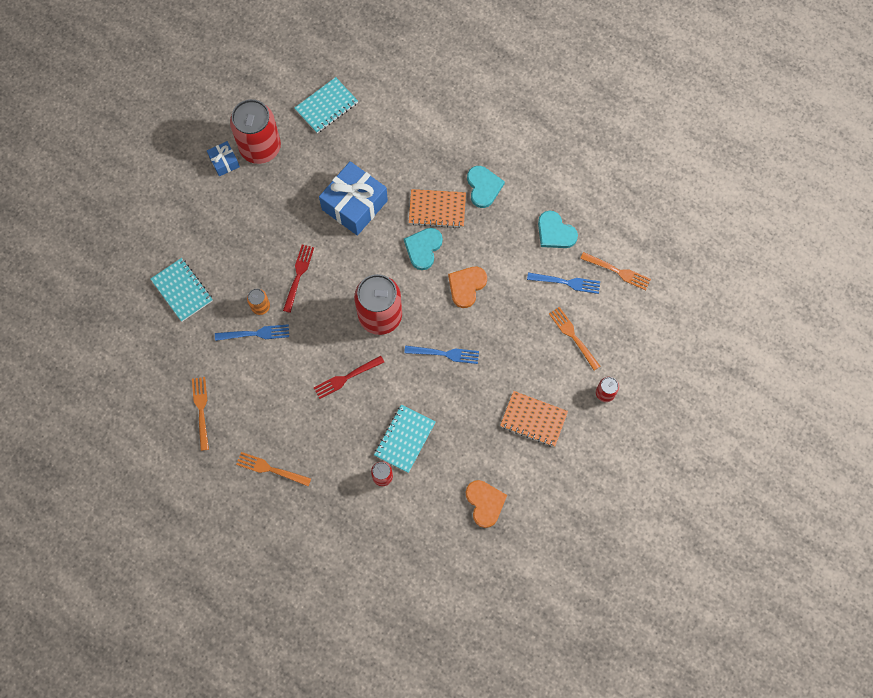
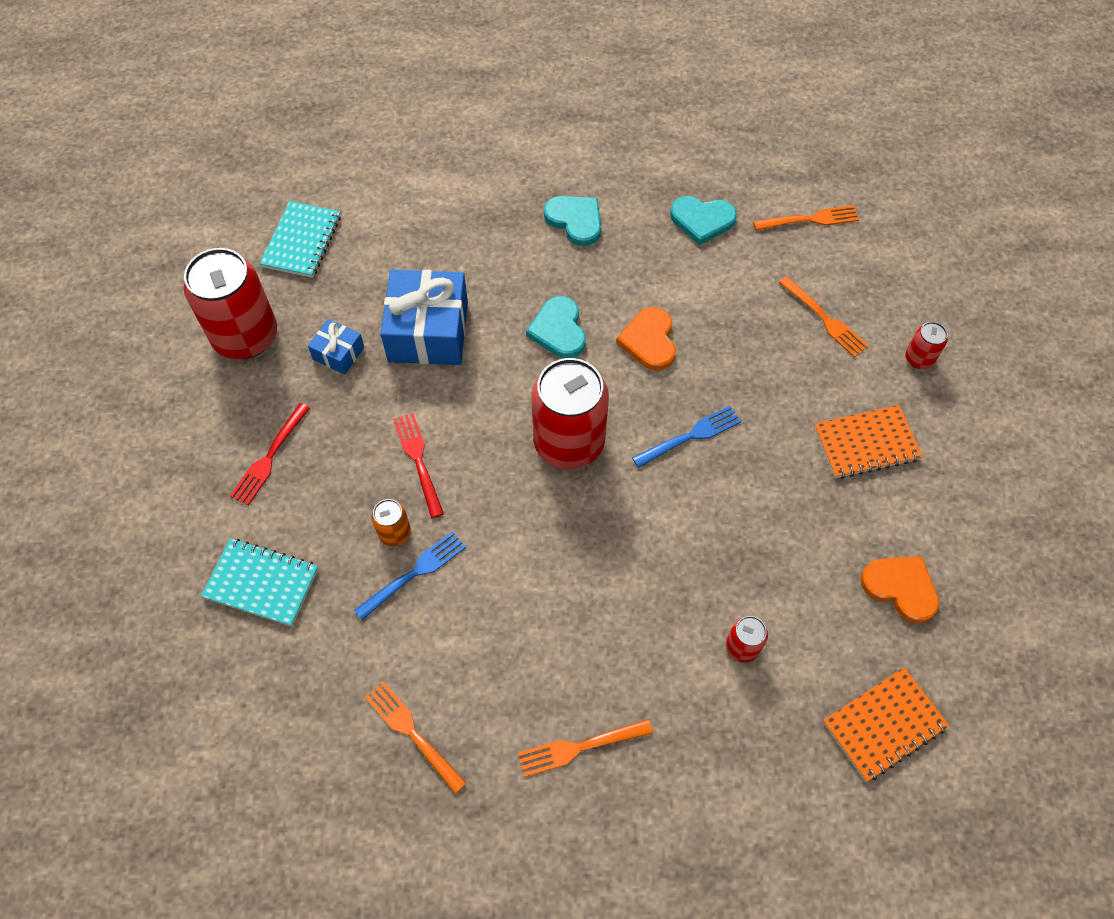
camera: 35 degrees left, 10 degrees down
(224, 162) = (206, 382): blue gift -> blue gift (338, 353)
(346, 378) = (587, 549): red fork -> red fork (269, 457)
(404, 439) = (729, 576): turquoise notebook -> none
(437, 209) = (539, 276): orange notebook -> orange notebook (884, 725)
(566, 282) = (763, 265): blue fork -> none
(573, 336) = (824, 319): orange fork -> orange fork turned 150 degrees counterclockwise

